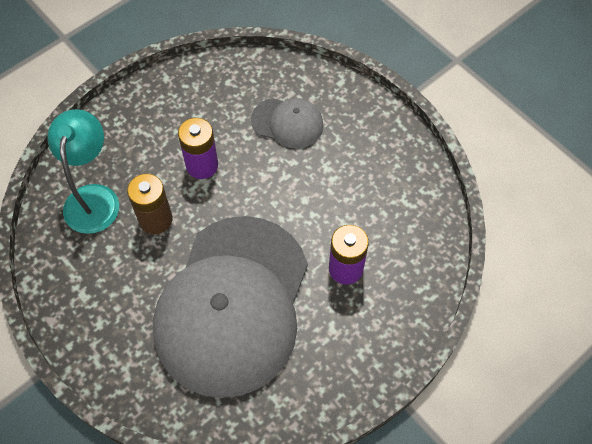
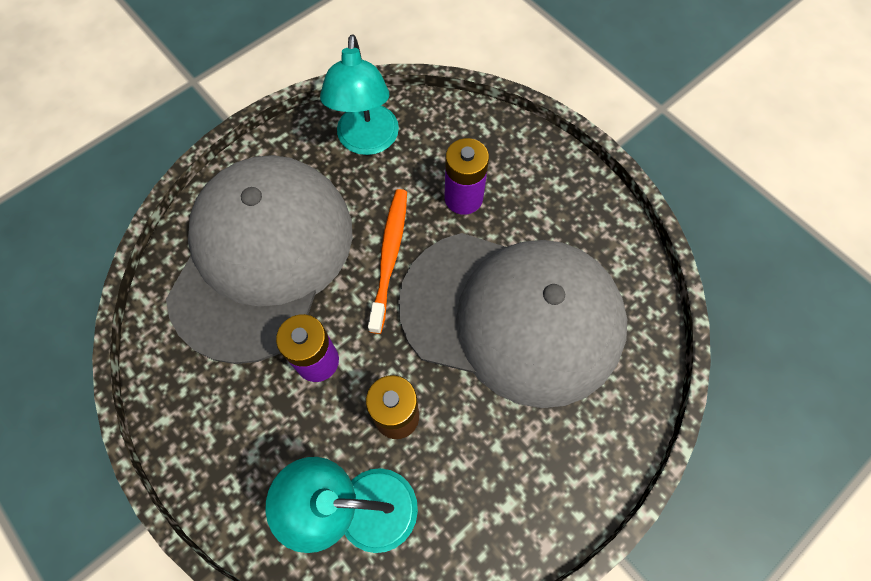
camera: 90 degrees left, 5 degrees up
(287, 123) = (262, 258): grey cap -> grey cap, size x2.33
(288, 211) = (389, 256): none -> orange toothbrush
(401, 191) = (367, 141): none -> turquoise lamp

